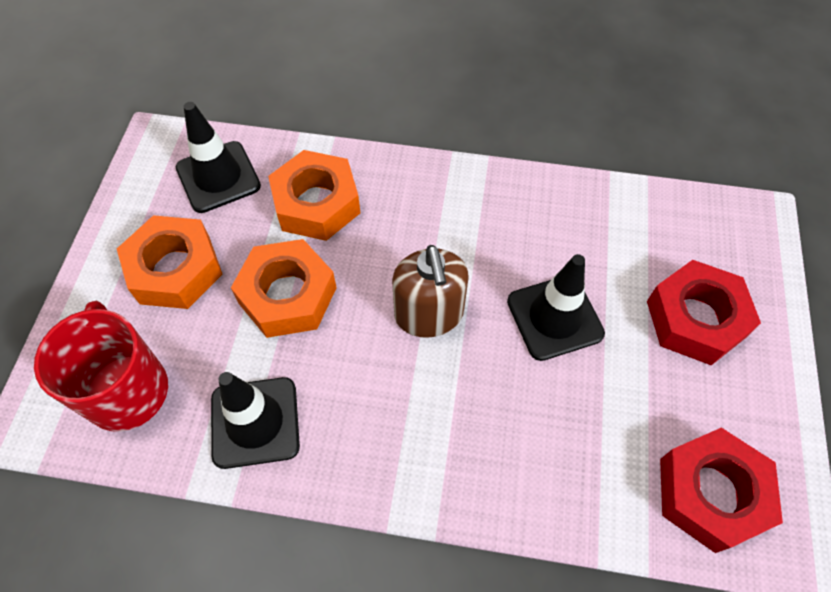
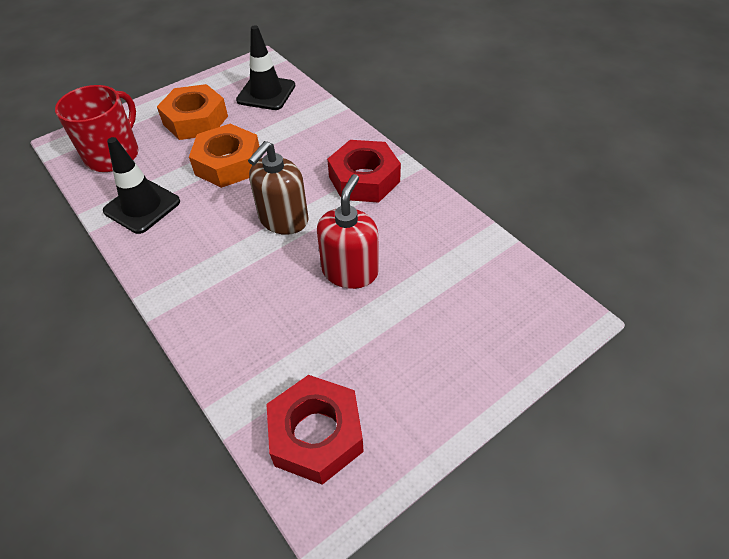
camera: 45 degrees right, 10 degrees down
(316, 203) = (296, 132): orange nut -> none
(554, 317) = (350, 271): black traffic cone -> red soap dispenser
(695, 319) = (440, 338): red nut -> red nut (364, 179)

